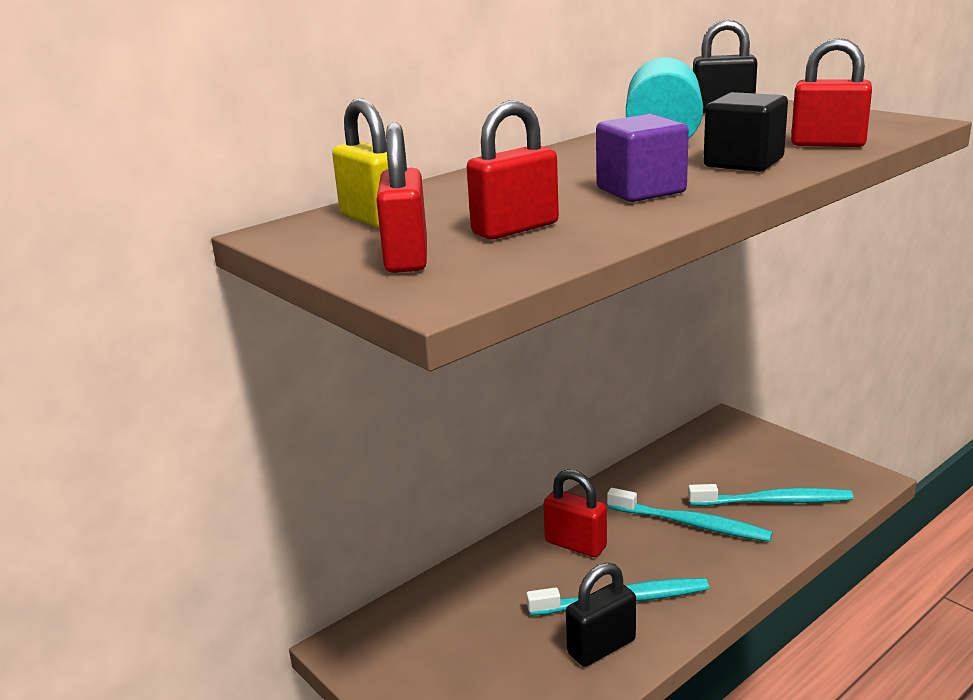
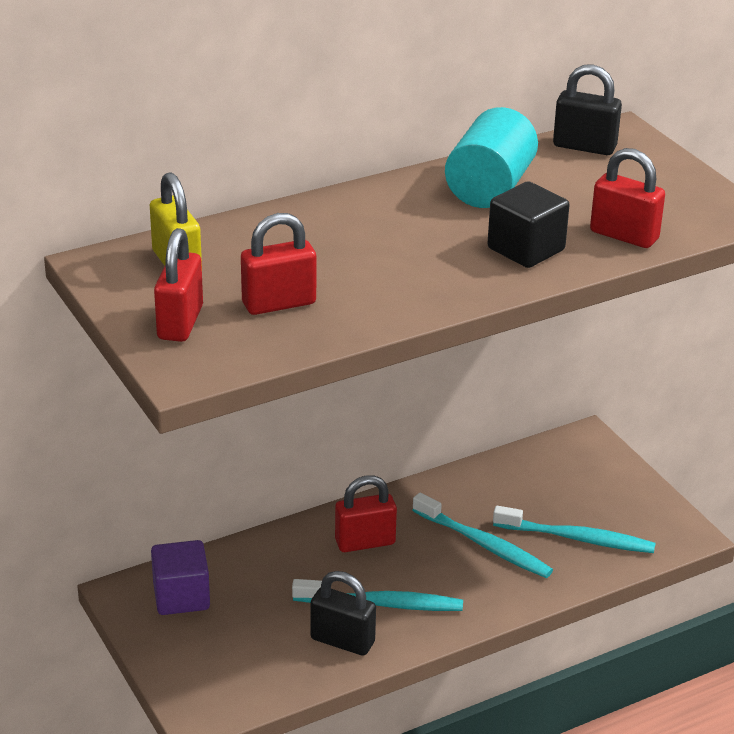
camera: 10 degrees right, 10 degrees up
(575, 544) = (365, 542): red padlock -> red padlock turned 60 degrees counterclockwise
(601, 647) = (342, 641): black padlock -> black padlock turned 45 degrees clockwise
(640, 191) = (409, 272): purple cube -> purple cube (181, 597)

